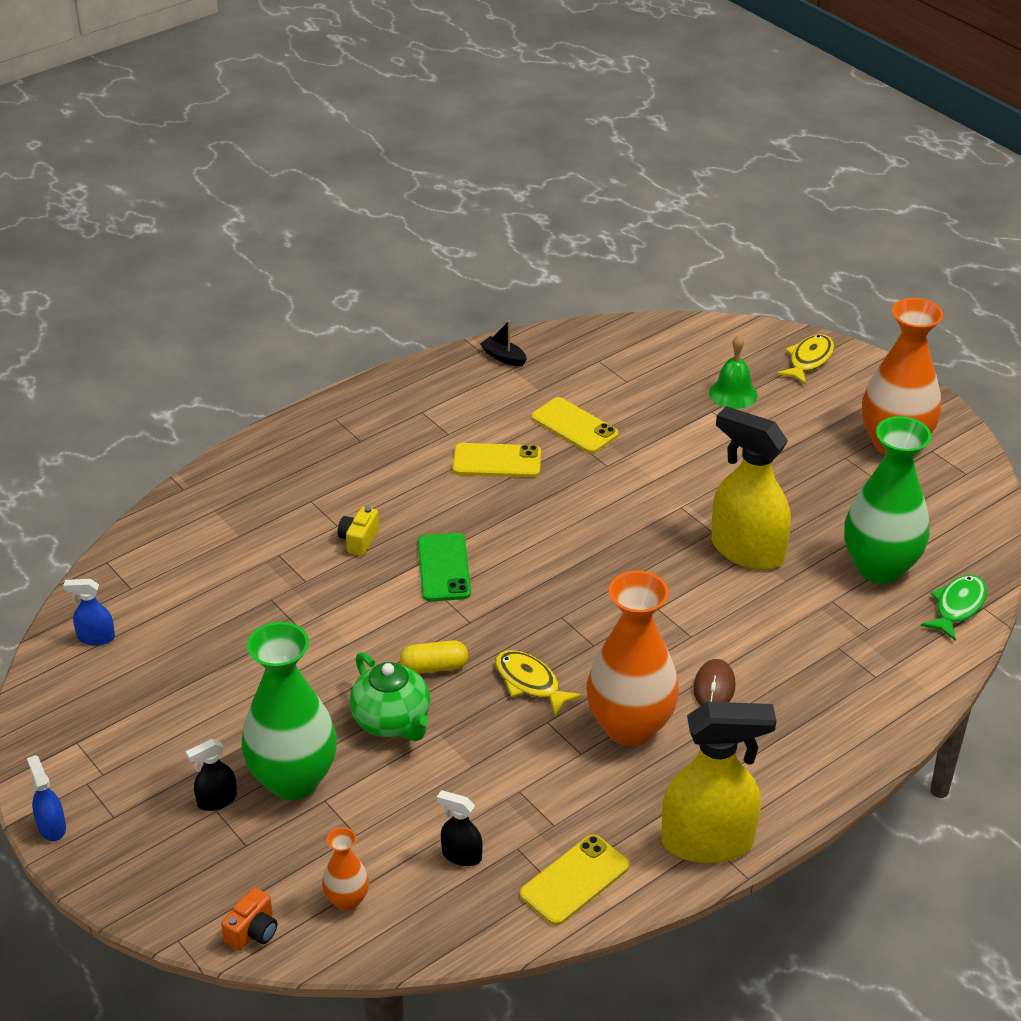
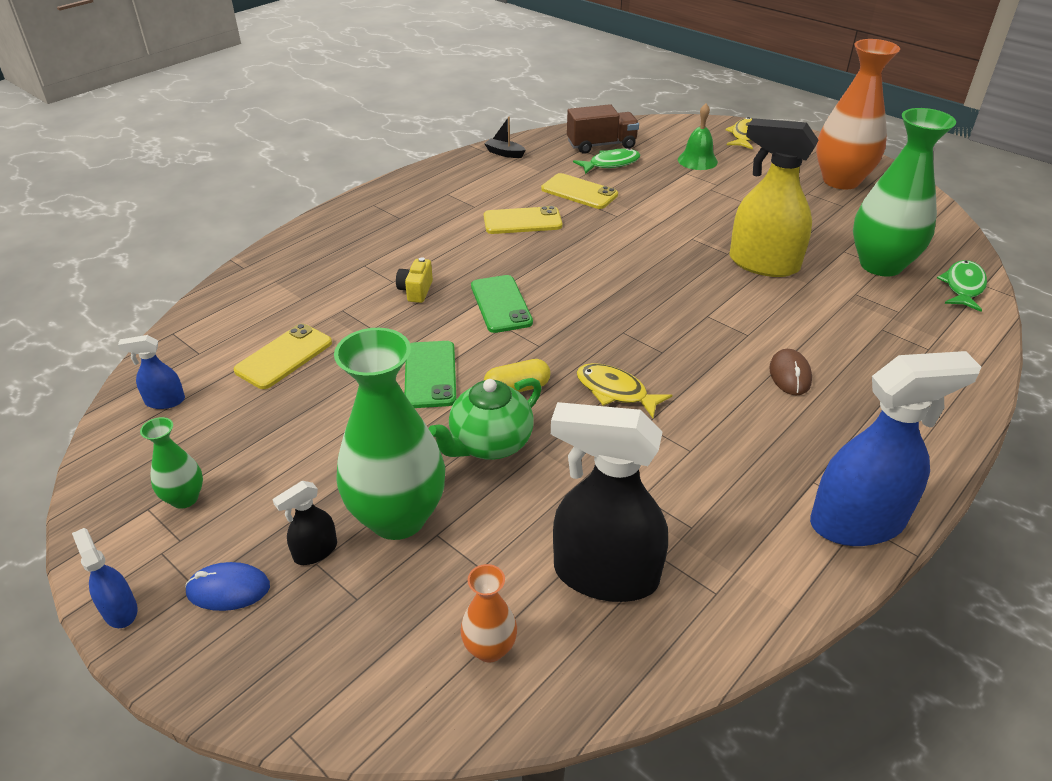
camera: 10 degrees left, 0 degrees up
(109, 737) = (184, 498): none -> green vase
(140, 822) = (228, 589): none -> blue mouse
(253, 932) = (384, 708): orange camera -> none
(353, 641) = (430, 374): none -> green phone
(392, 722) = (489, 444): green teapot -> green teapot turned 90 degrees clockwise
(461, 855) = (604, 575): black spray bottle -> black spray bottle, size x2.22
(574, 880) = (738, 585): yellow phone -> yellow phone (284, 356)
(624, 356) = (601, 145): none -> brown truck
(626, 387) = (611, 164): none -> green fish
(630, 727) = (728, 420): orange vase -> none
(708, 842) = (857, 522): yellow spray bottle -> blue spray bottle

